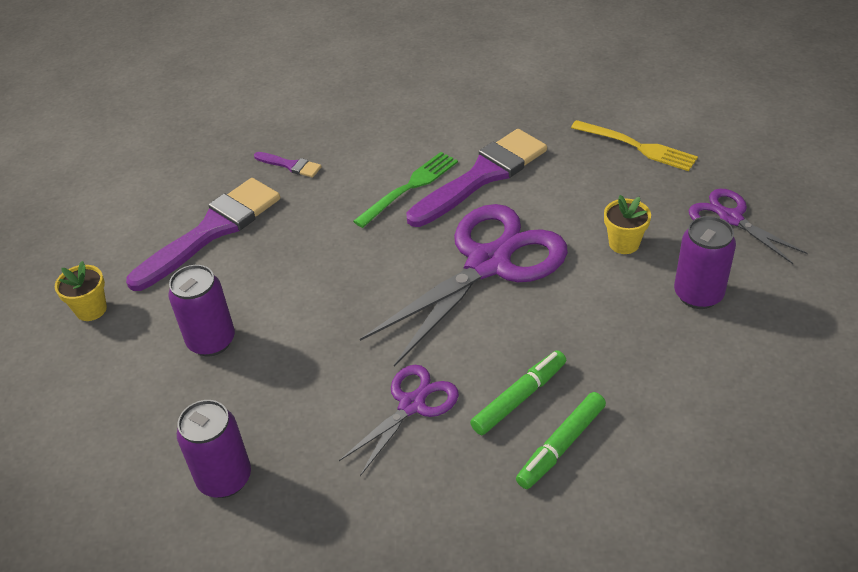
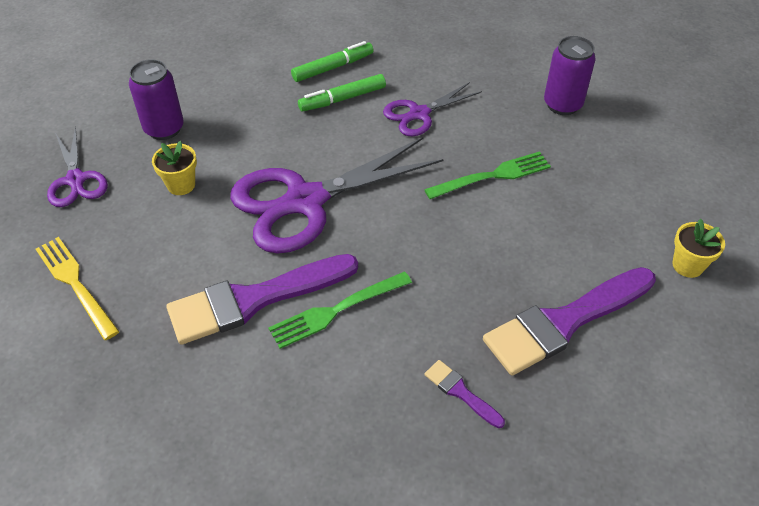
camera: 165 degrees left, 5 degrees up
(211, 341) = (569, 202): purple can -> none
(301, 347) = (492, 176): none -> green fork

